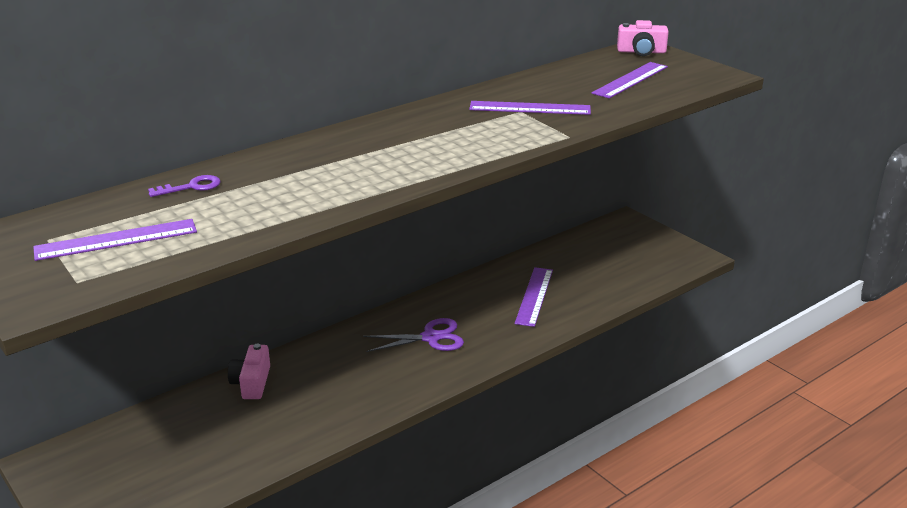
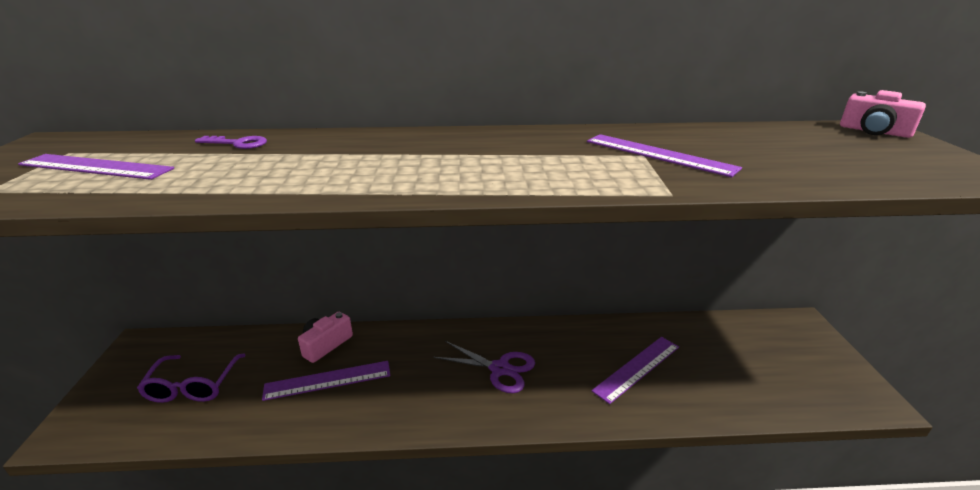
camera: 35 degrees right, 0 degrees up
(165, 461) = (193, 386): none -> purple glasses
(630, 80) = (831, 154): purple ruler -> purple ruler (328, 380)

